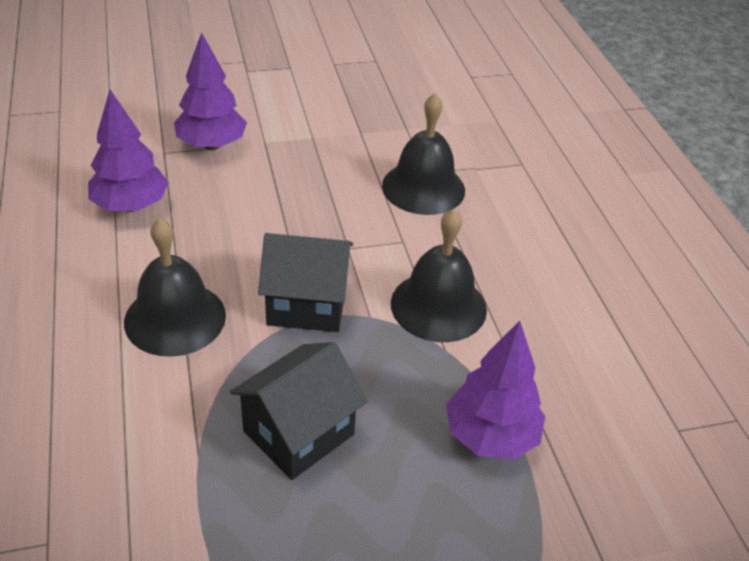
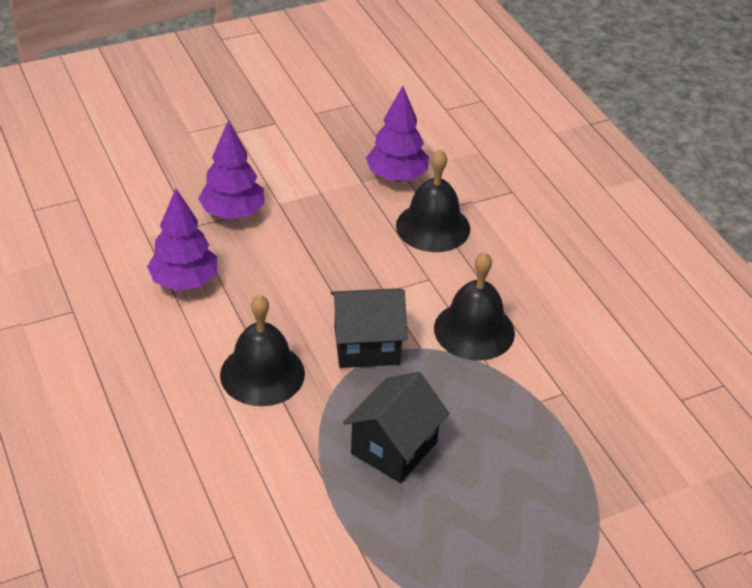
camera: 10 degrees left, 0 degrees up
(490, 436) = (541, 427): purple tree -> purple tree (396, 176)

